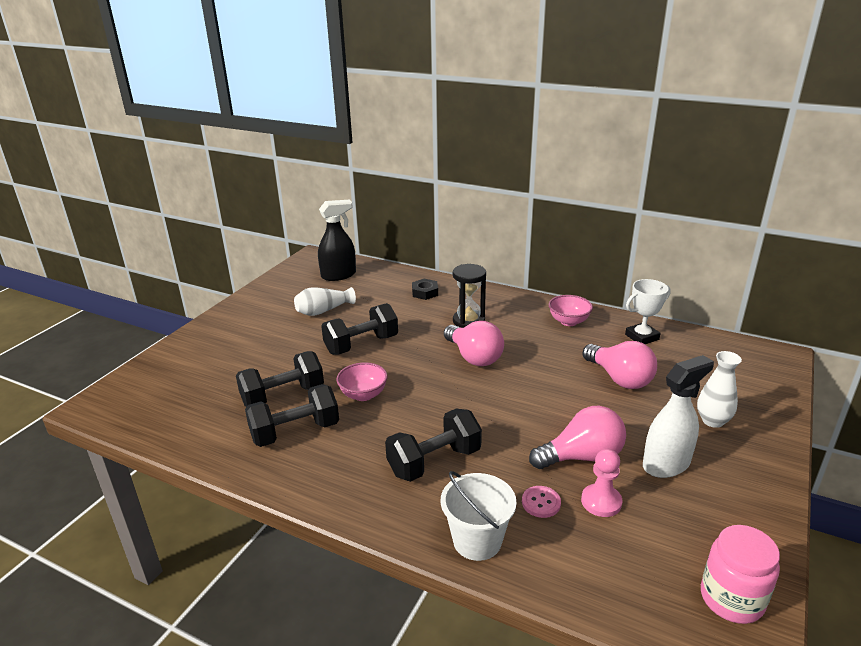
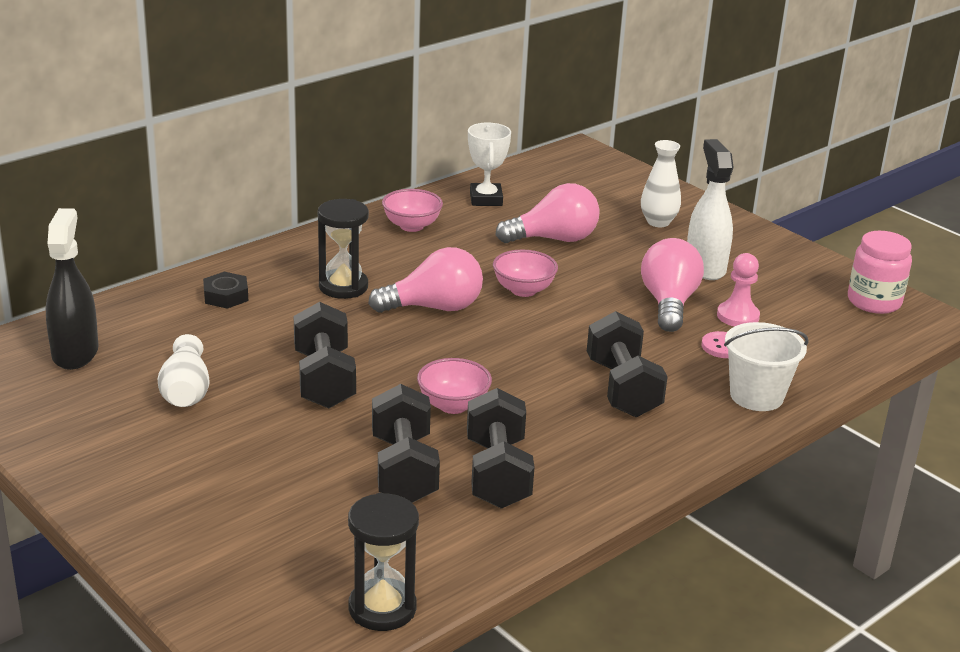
camera: 70 degrees left, 0 degrees up
(146, 426) = (382, 608): none -> black hourglass
(531, 384) = (523, 290): none -> pink bowl

